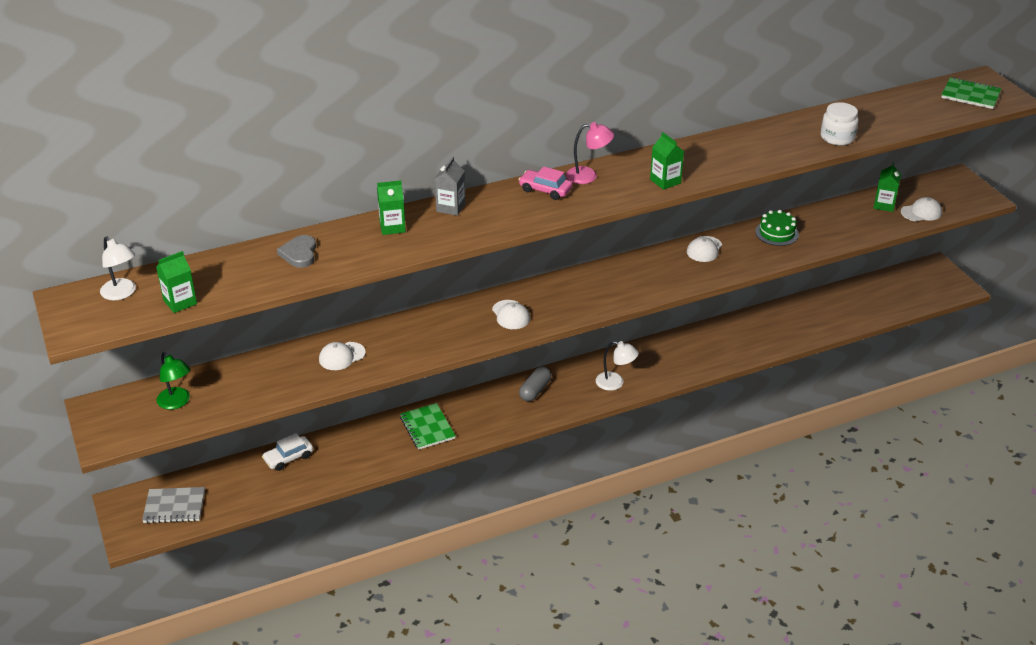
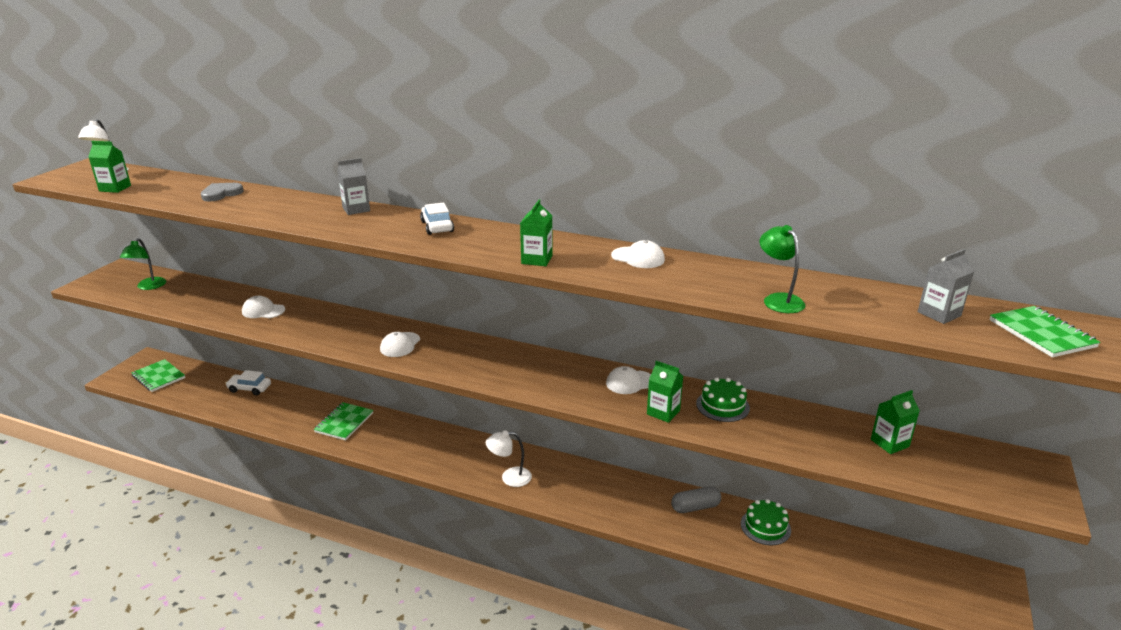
camera: 45 degrees right, 10 degrees down
(174, 507) = (158, 377): grey notebook -> green notebook
(392, 227) = (299, 204): green carton -> green carton (663, 412)
(535, 390) = (447, 444): grey capsule -> grey capsule (695, 507)
(545, 190) = (437, 226): pink car -> white car
(588, 176) = (488, 232): pink lamp -> none
(615, 383) = (510, 477): white lamp -> white lamp turned 105 degrees clockwise
(801, 311) = (765, 527): none -> green cake
(837, 137) = (778, 300): white jar -> green lamp
(916, 105) = (939, 314): none -> grey carton
(921, 212) = (928, 473): white cap -> white cap (638, 258)

